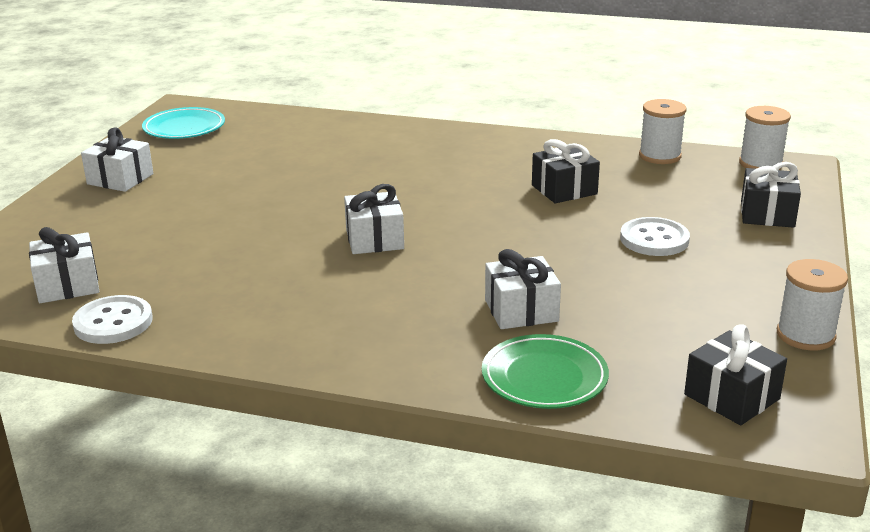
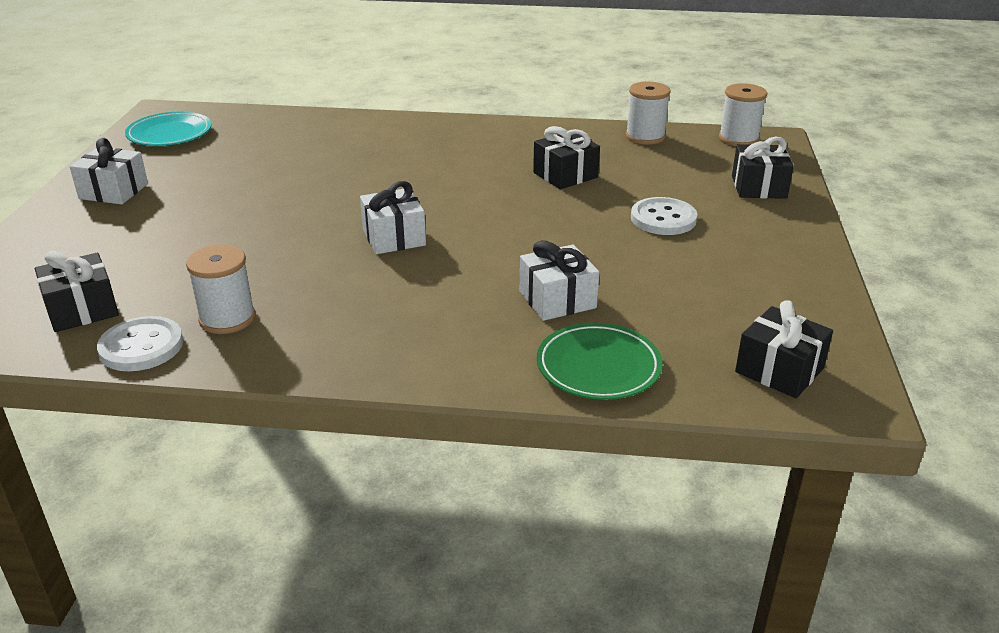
camera: 10 degrees left, 5 degrees up
(68, 285) = (82, 310): white gift -> black gift
(805, 335) = (828, 303): white spool -> white spool (227, 318)

